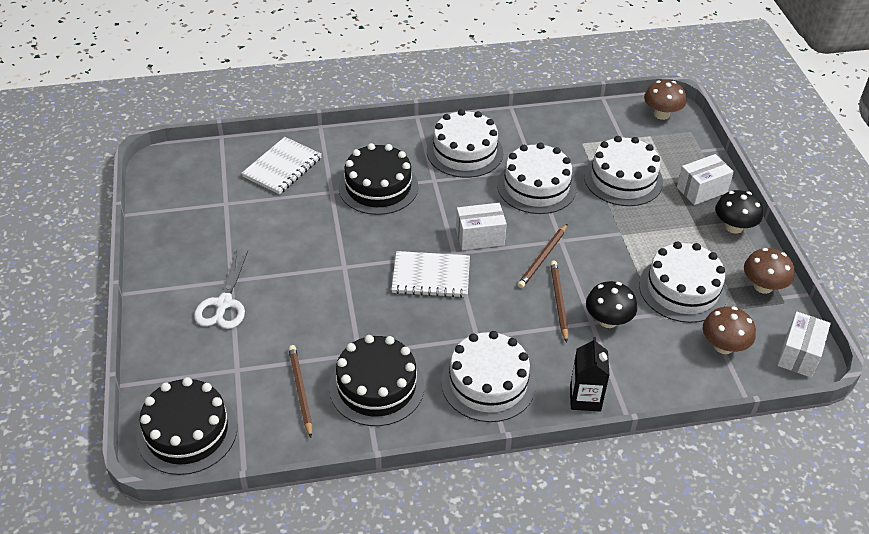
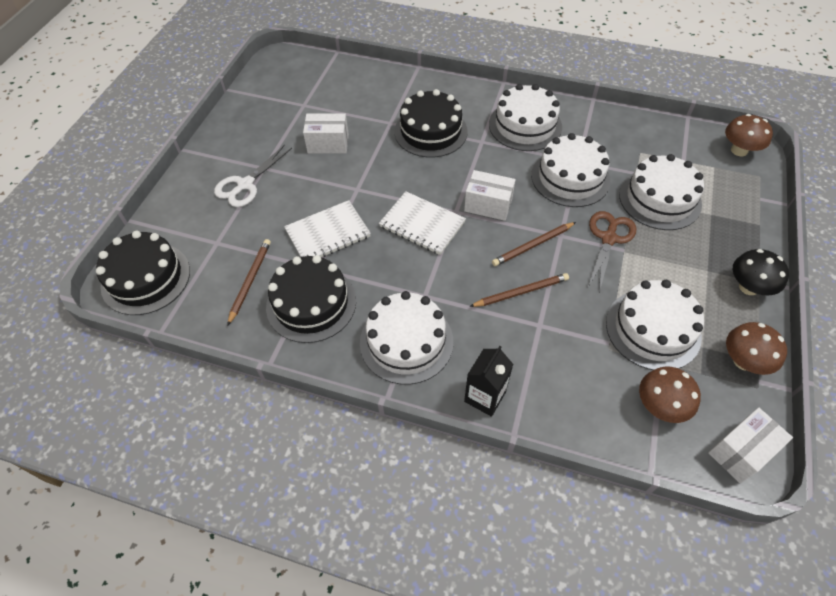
camera: 30 degrees right, 10 degrees up
(282, 167) = (366, 90): white notebook -> white notebook (328, 233)
(558, 301) = (521, 292): brown pencil -> brown pencil turned 45 degrees clockwise
(602, 228) = (608, 238): none -> brown scissors
(608, 320) = (556, 330): black mushroom -> none
(701, 190) = (736, 237): white box -> white box (328, 144)

